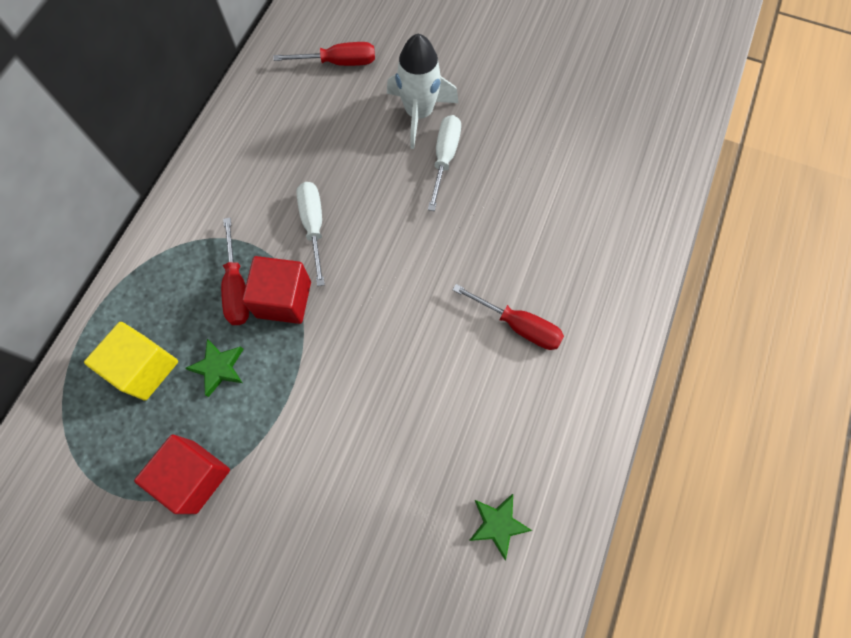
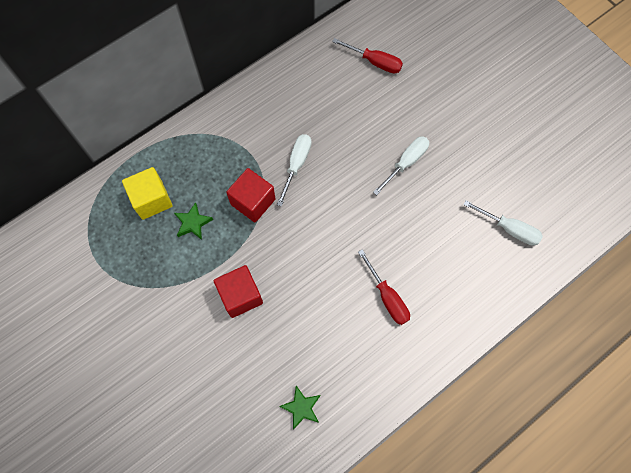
camera: 30 degrees right, 0 degrees up
(194, 476) = (146, 279): red cube -> red cube (240, 296)
(237, 287) = (229, 179): red screwdriver -> none
(419, 114) = (407, 124): white rocket -> none
(605, 173) = (509, 229): none -> white screwdriver

